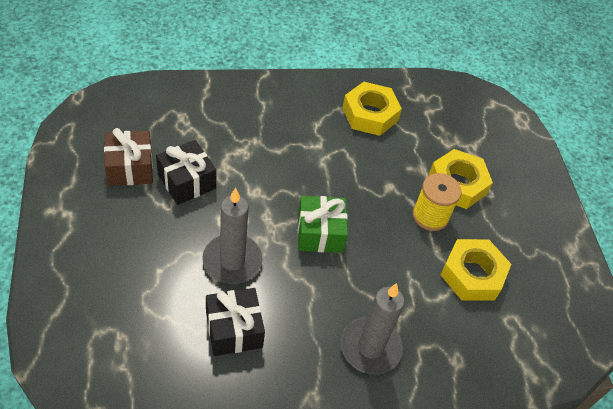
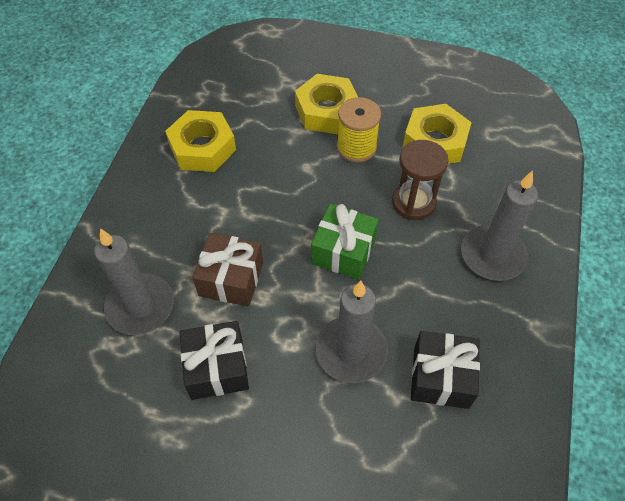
camera: 60 degrees left, 5 degrees up
(130, 168) = (165, 432): brown gift -> brown gift (231, 279)
(216, 124) = (140, 306): none -> grey candle
(395, 272) = (413, 202): none -> brown hourglass

